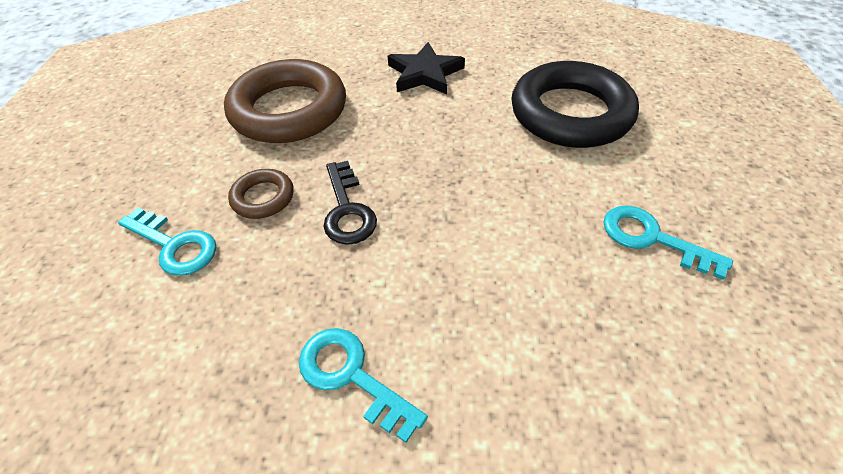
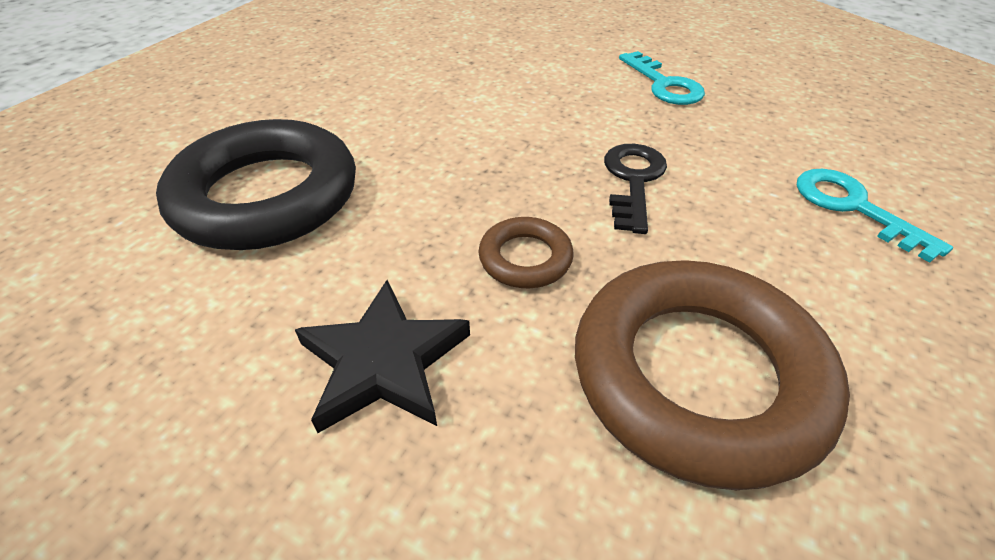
camera: 155 degrees left, 5 degrees down
(263, 197) = (742, 226): brown ring -> brown ring (525, 258)
(652, 239) = (369, 82): turquoise key -> none

